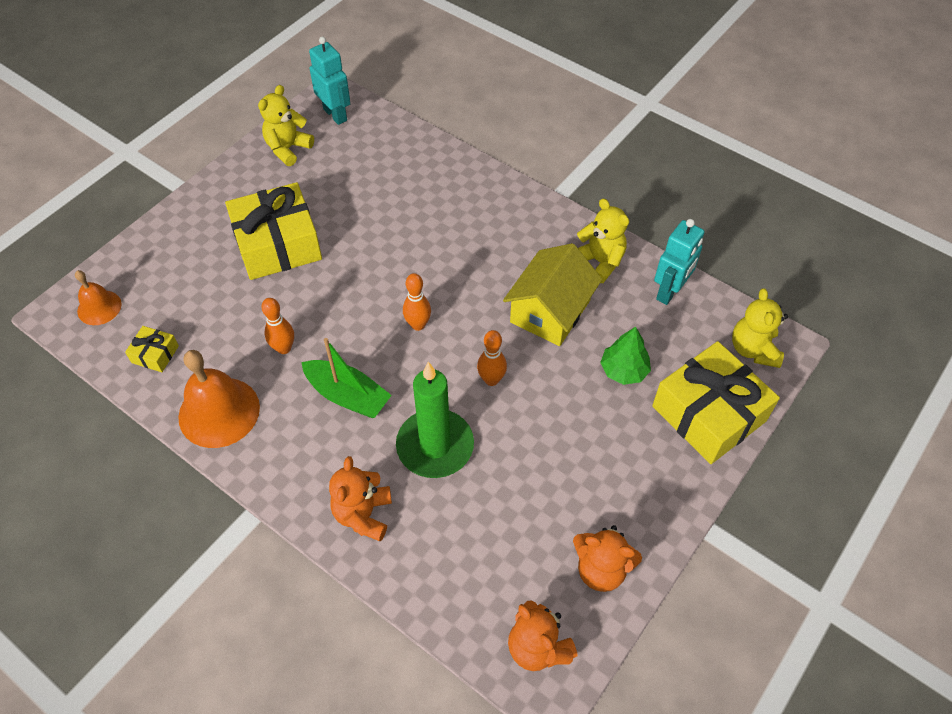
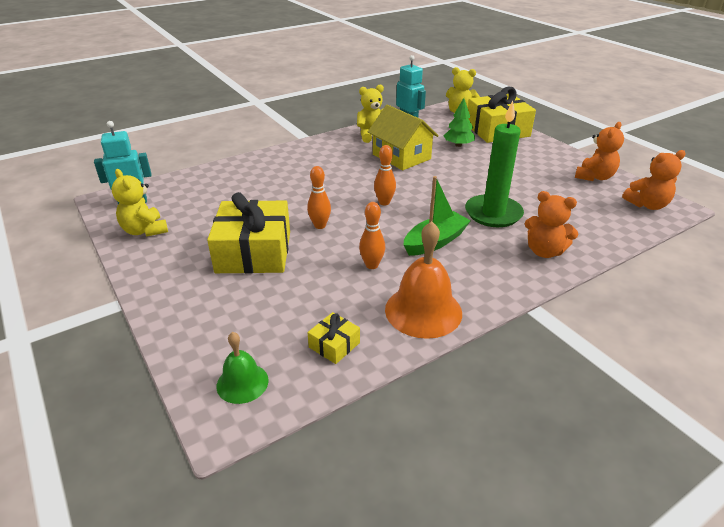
camera: 70 degrees left, 20 degrees down
(99, 307) = (242, 383): orange bell -> green bell
(491, 380) = (446, 184): orange bowling pin -> orange bowling pin (320, 226)

